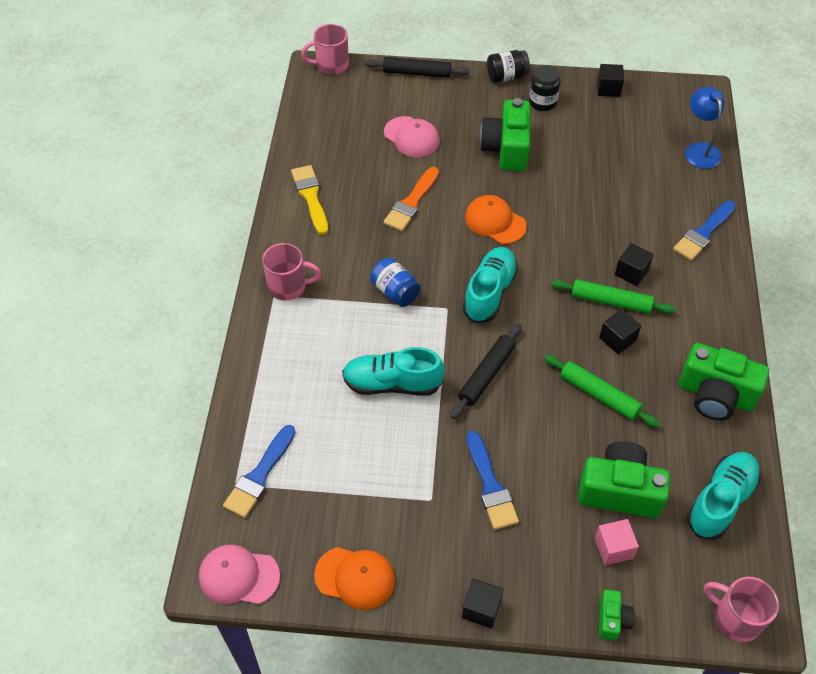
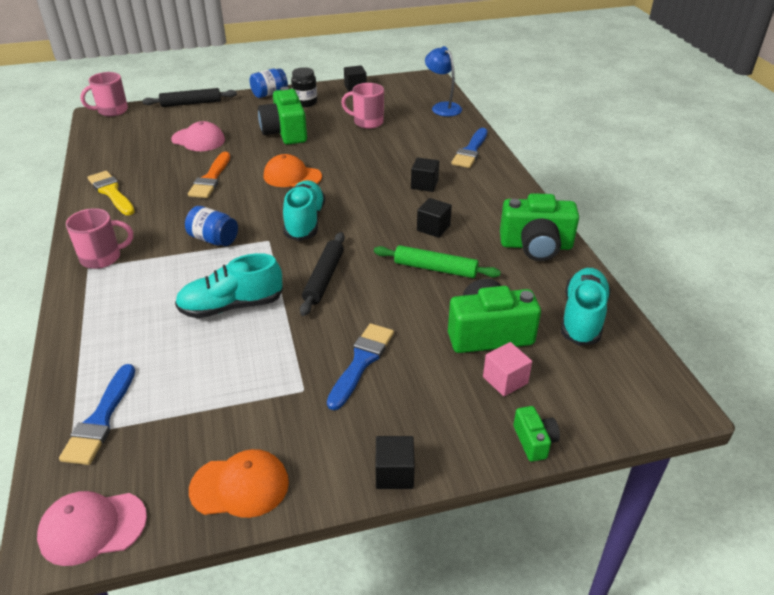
camera: 20 degrees left, 15 degrees down
(490, 485) = (361, 362): blue brush -> blue brush turned 120 degrees counterclockwise
(506, 76) = (269, 94): black jar -> blue jar
(611, 301) = (416, 205): green rolling pin -> none
(735, 618) = (649, 404): pink mug -> pink mug (367, 122)

